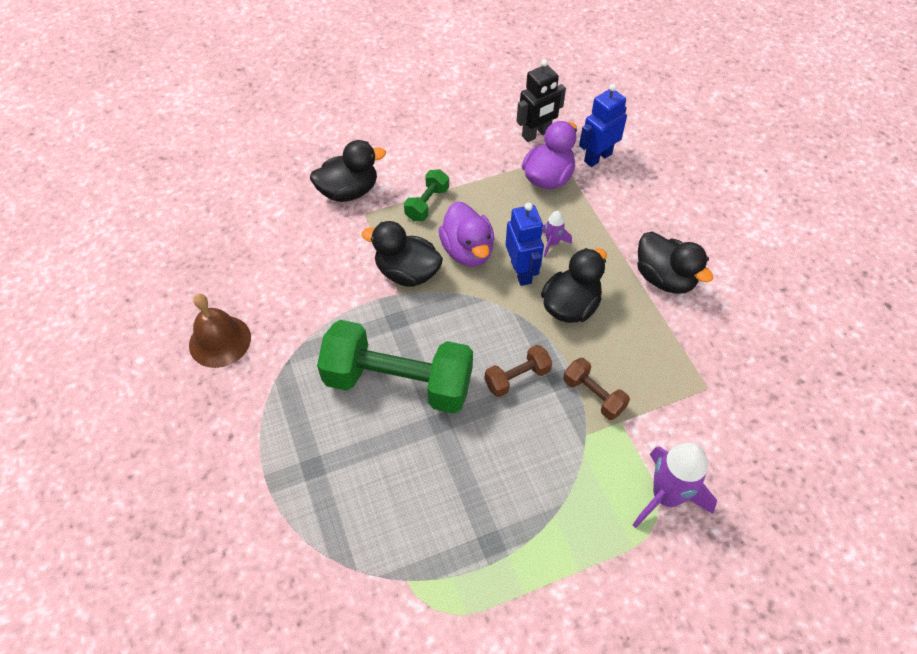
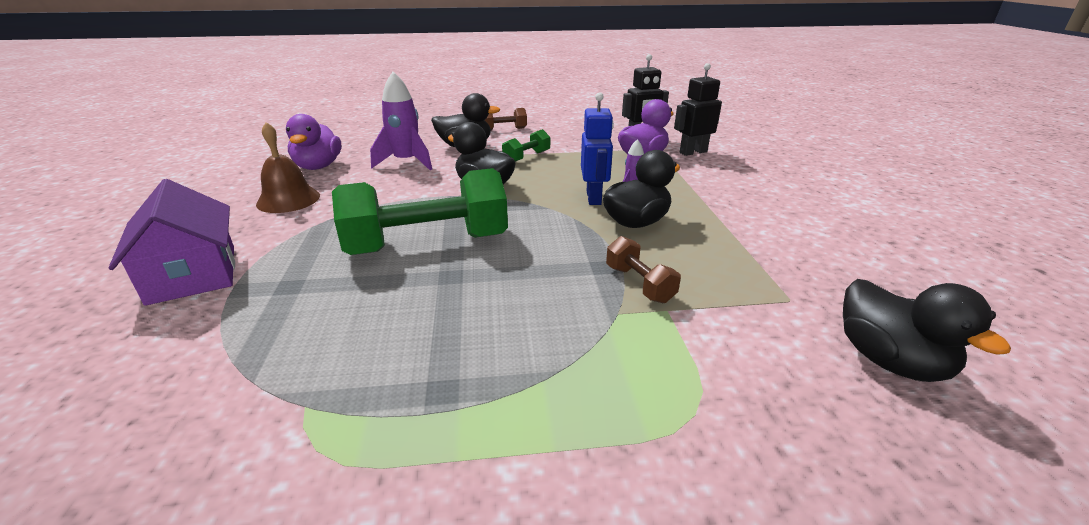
camera: 15 degrees right, 25 degrees down
(216, 473) = (193, 274): none -> purple house
(398, 382) = (427, 244): green dumbbell -> green dumbbell turned 45 degrees counterclockwise
(467, 251) = (548, 182): purple duck -> purple duck (318, 166)
(517, 378) = (555, 259): brown dumbbell -> brown dumbbell (504, 129)
(597, 157) = (693, 152): blue robot -> black robot
(664, 278) = (746, 218): black duck -> black duck (889, 361)
(666, 496) = (714, 391): purple rocket -> purple rocket (406, 162)

